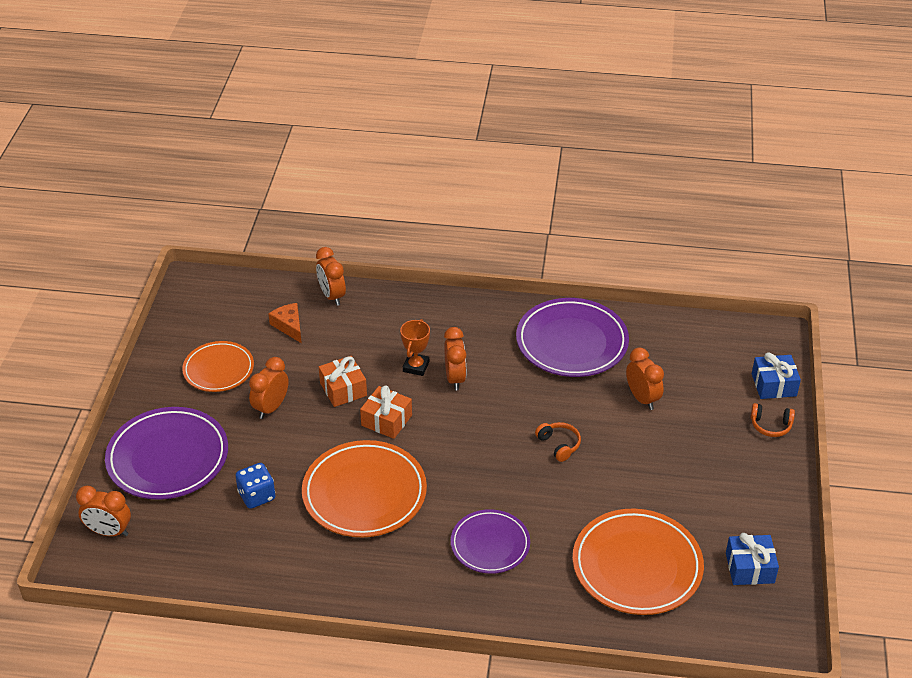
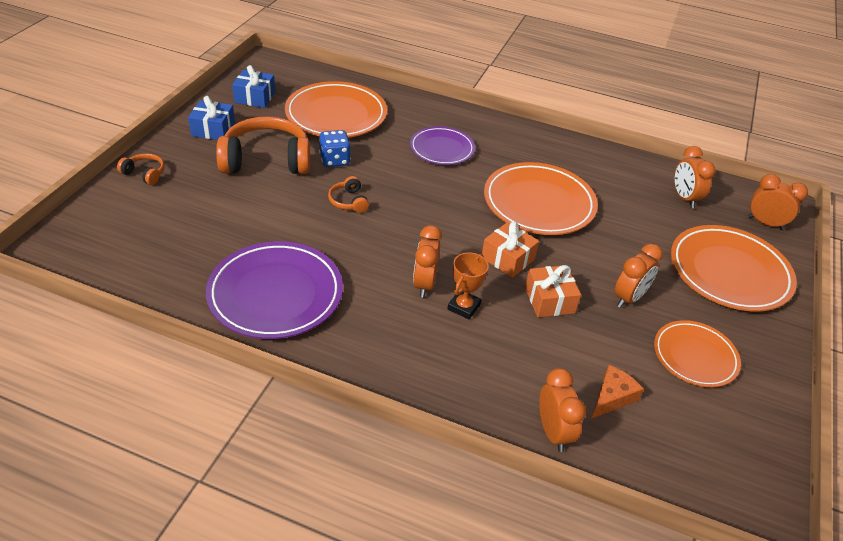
camera: 170 degrees left, 0 degrees up
(168, 458) = (729, 272): purple plate -> orange plate
(257, 496) = (637, 222): blue dice -> blue dice (334, 160)
(289, 326) = (612, 397): orange cheese -> orange cheese turned 120 degrees counterclockwise
(642, 398) = (243, 221): orange clock -> orange clock (684, 198)
(669, 474) = (266, 160): none -> orange headphones
(774, 385) = (104, 204): blue gift -> blue gift (213, 129)

